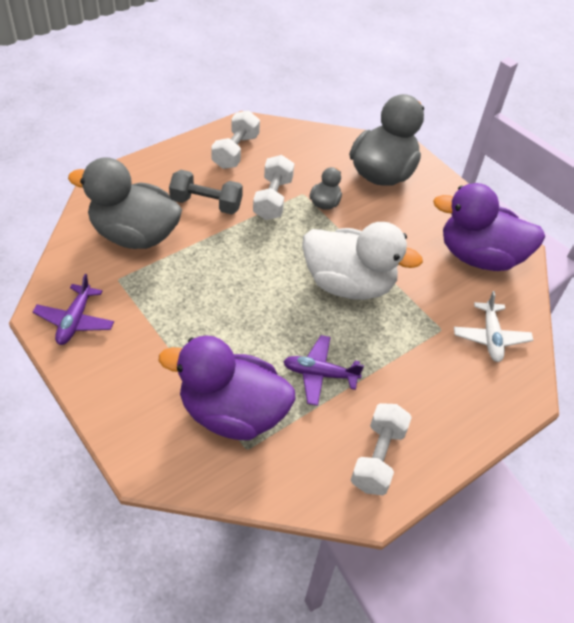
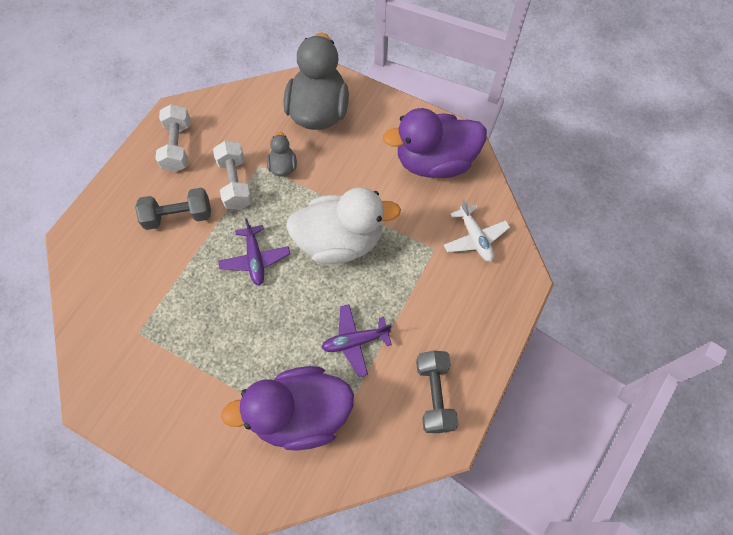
camera: 20 degrees left, 15 degrees up
(75, 321) = (122, 394): purple plane -> purple plane (255, 259)
(134, 235) = (130, 280): grey duck -> none
(378, 457) = (434, 395): white dumbbell -> grey dumbbell

